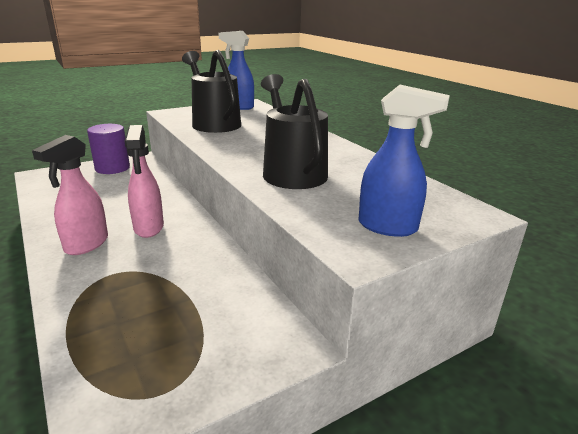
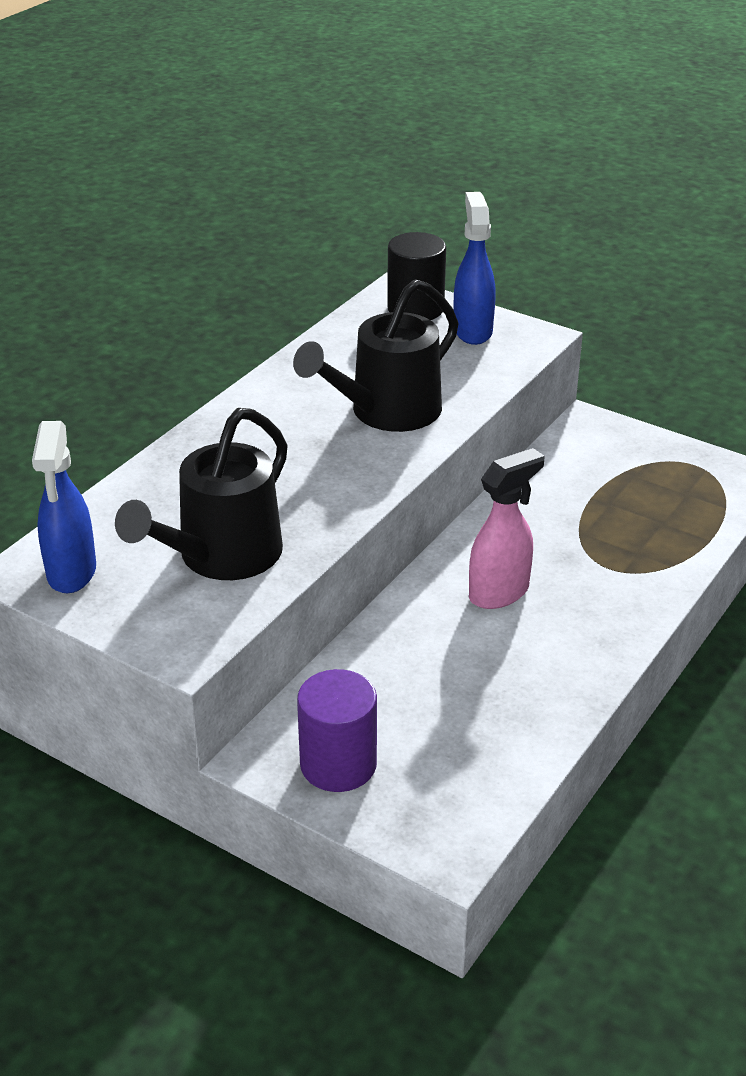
camera: 115 degrees left, 10 degrees up
(86, 245) = (585, 622): pink spray bottle -> none
(442, 214) = (415, 309): none -> black cylinder

